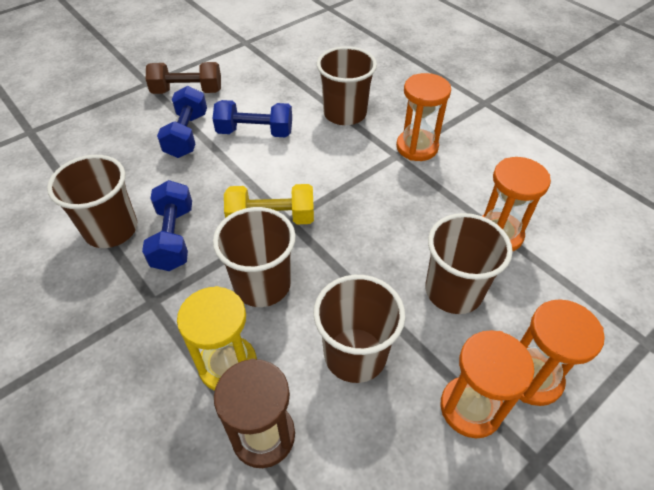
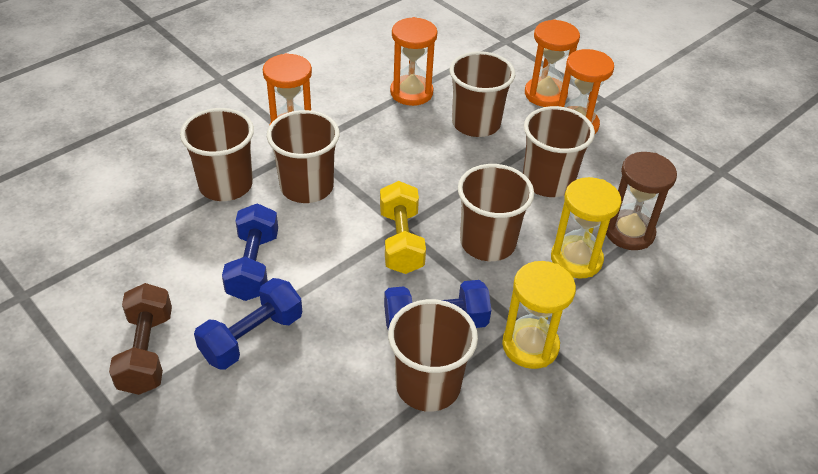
camera: 95 degrees left, 5 degrees down
(127, 305) = (530, 346): none -> yellow hourglass
(187, 135) = (252, 337): blue dumbbell -> blue dumbbell turned 45 degrees counterclockwise
(343, 158) = (307, 187): none -> brown cup

